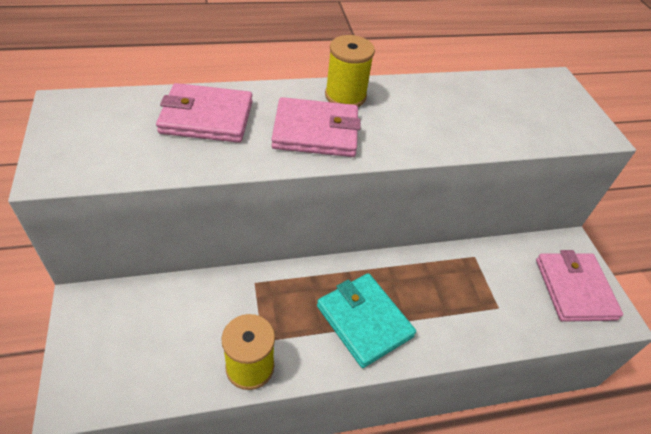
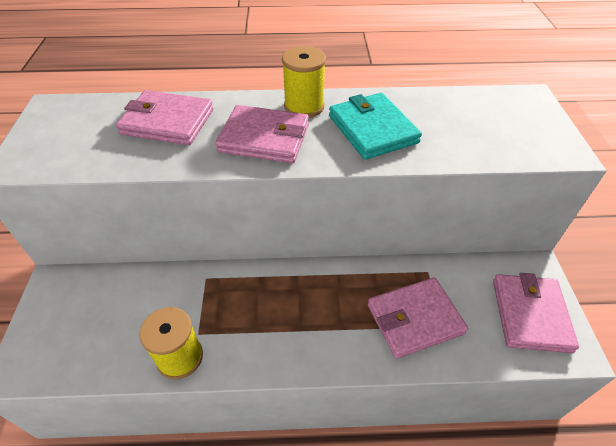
camera: 15 degrees right, 0 degrees up
(364, 321) = (299, 325): turquoise wallet -> turquoise wallet (372, 129)
(472, 304) = (414, 319): none -> pink wallet

